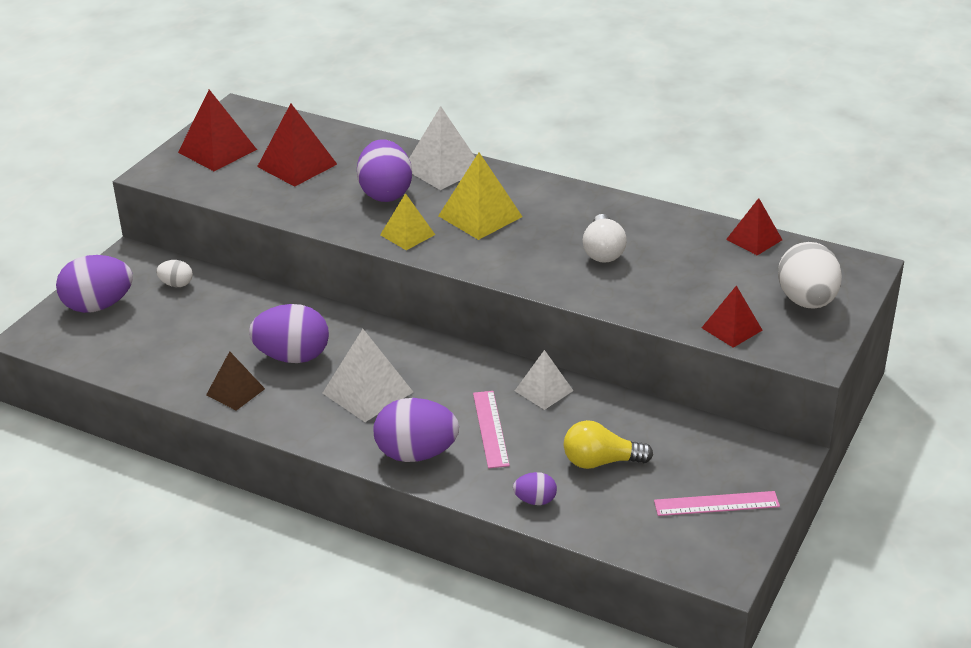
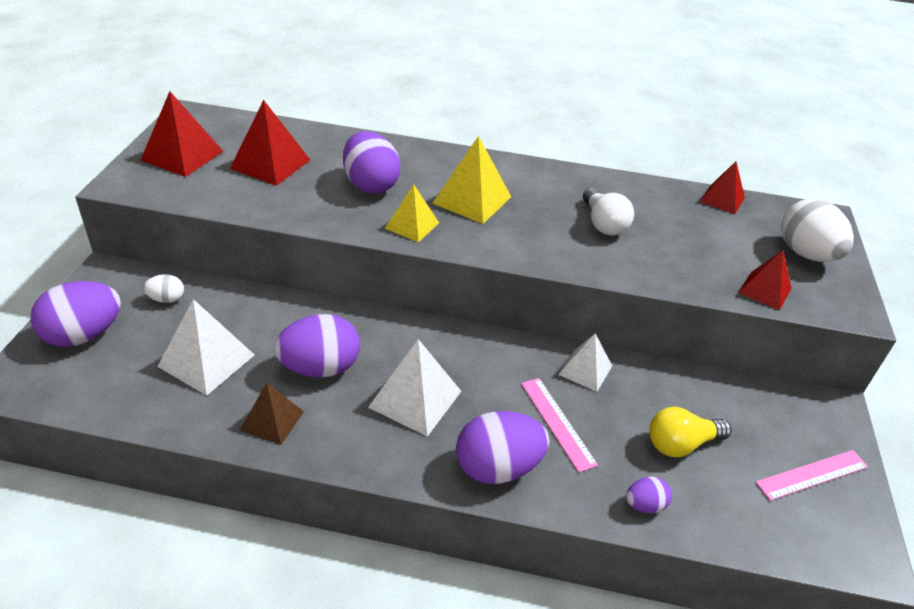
camera: 20 degrees left, 5 degrees up
(443, 168) = (413, 156): white pyramid -> white pyramid (206, 360)

